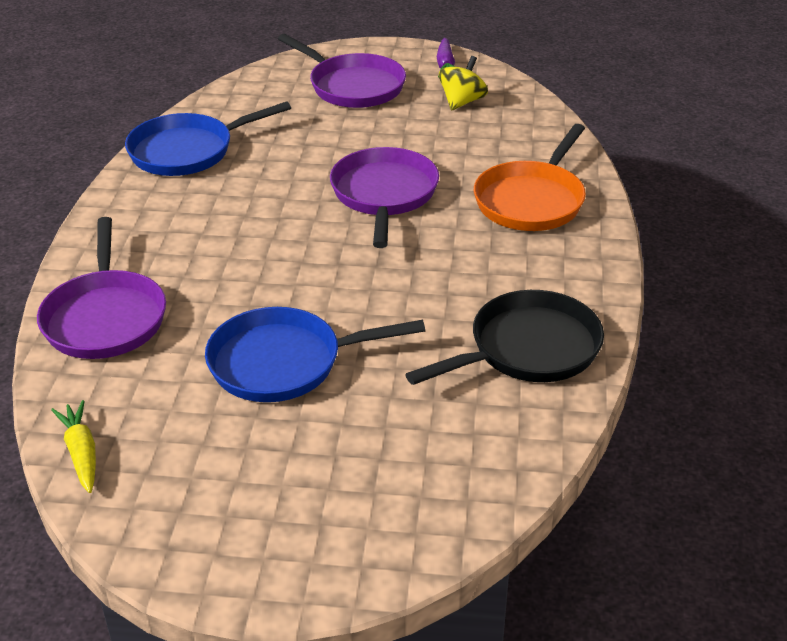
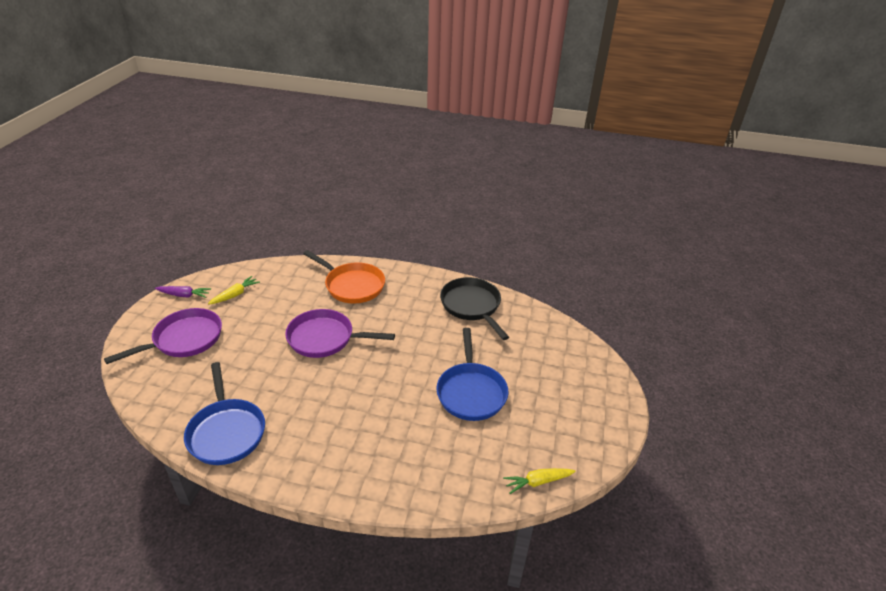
camera: 85 degrees left, 0 degrees up
(105, 317) = (415, 475): purple pan -> none
(462, 102) = (235, 295): yellow spinning top -> yellow carrot

